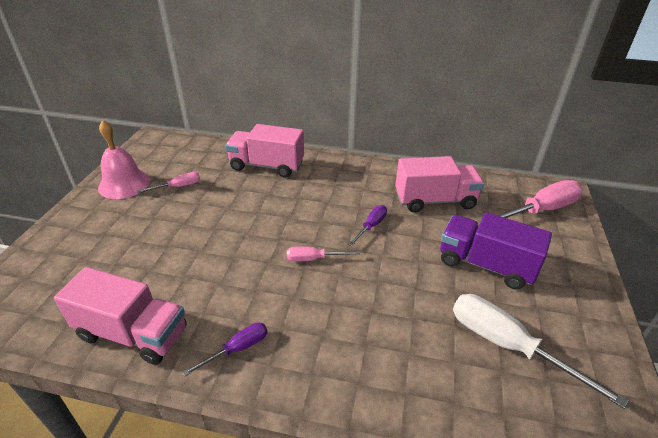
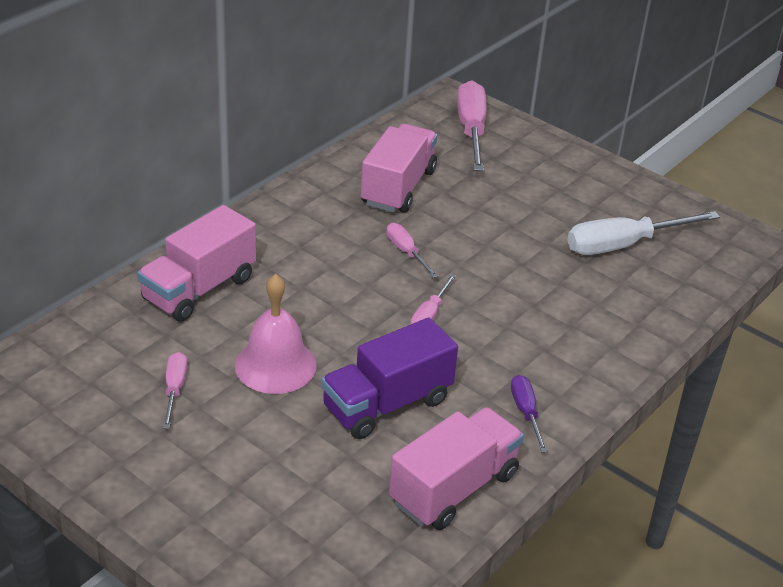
camera: 65 degrees left, 0 degrees up
(124, 184) = (112, 446): pink bell -> pink bell (275, 365)
(371, 226) = (406, 252): purple screwdriver -> pink screwdriver
(485, 265) = (523, 206): purple truck -> purple truck (387, 404)

